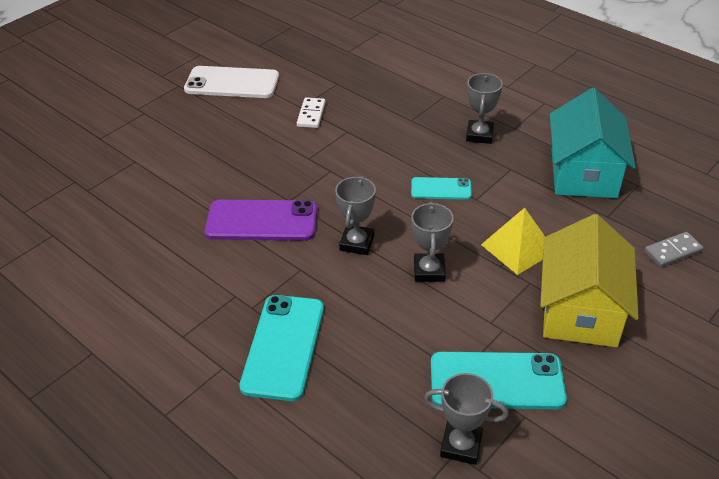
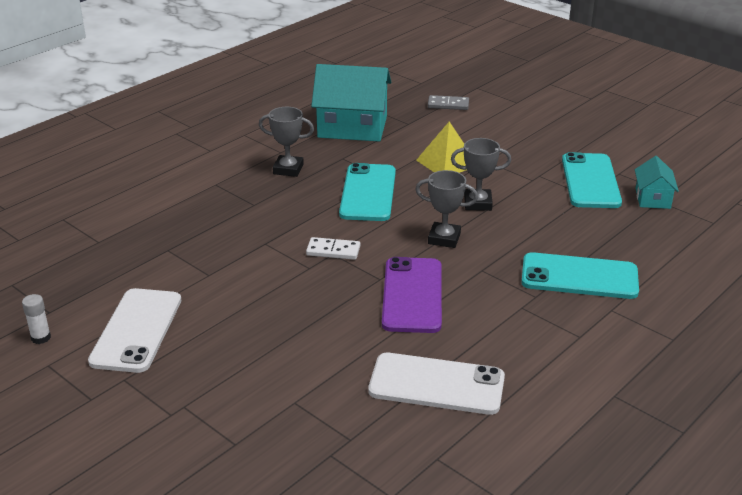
camera: 90 degrees left, 10 degrees down
(136, 235) = (436, 384): none -> white phone
(230, 47) = (41, 338): none -> white glue stick
(311, 114) = (227, 267): white domino -> white domino (333, 251)
(441, 189) = (368, 193): turquoise phone -> turquoise phone, size x1.76
(461, 445) = (652, 198): grey trophy -> turquoise house
(580, 310) = (513, 144): yellow house -> none
(673, 251) = (448, 105): grey domino -> grey domino turned 60 degrees counterclockwise

